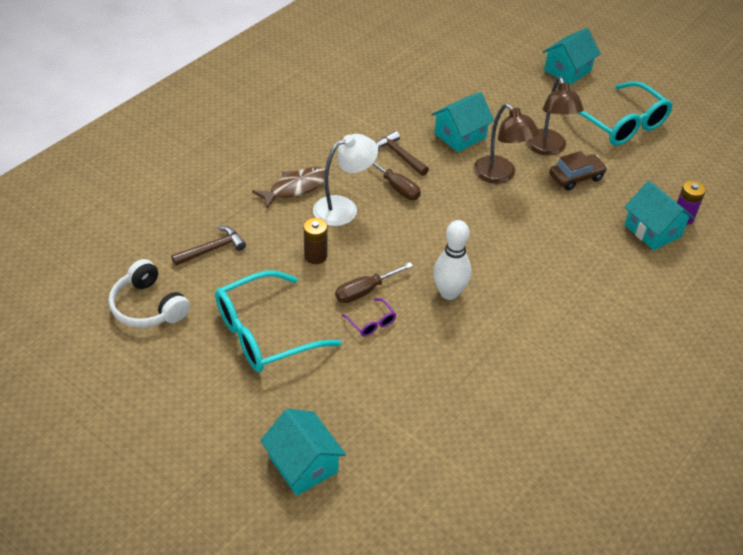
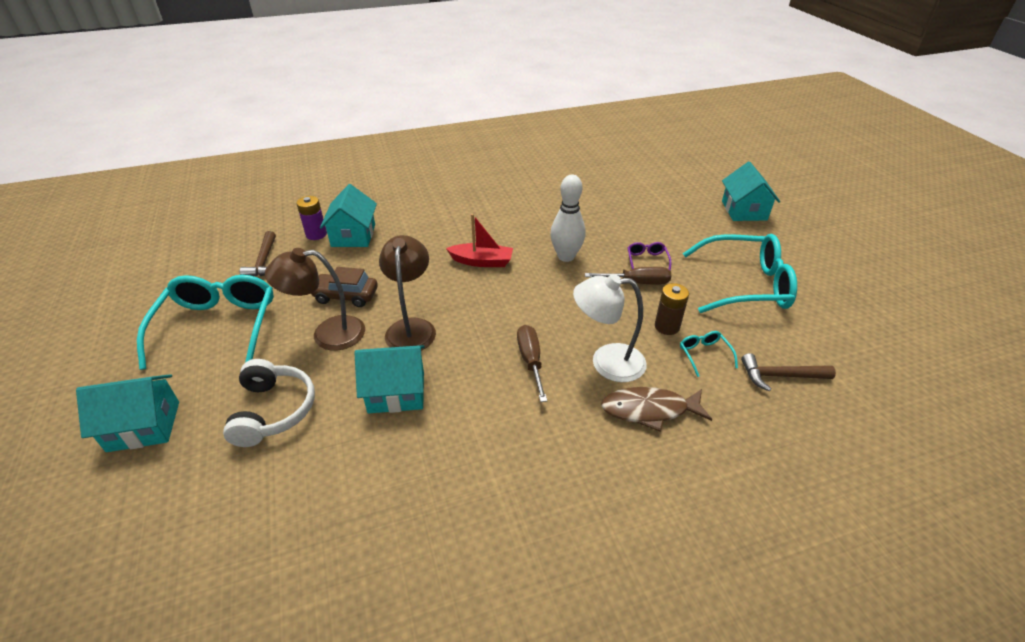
camera: 145 degrees left, 5 degrees down
(148, 306) = (861, 345): white headphones -> white headphones (273, 411)
(275, 243) = (704, 354): none -> turquoise glasses
(399, 155) = (492, 398): brown hammer -> brown hammer (264, 261)
(515, 253) = (482, 261): none -> red boat
(548, 148) = (328, 334): brown lamp -> brown lamp turned 120 degrees counterclockwise

